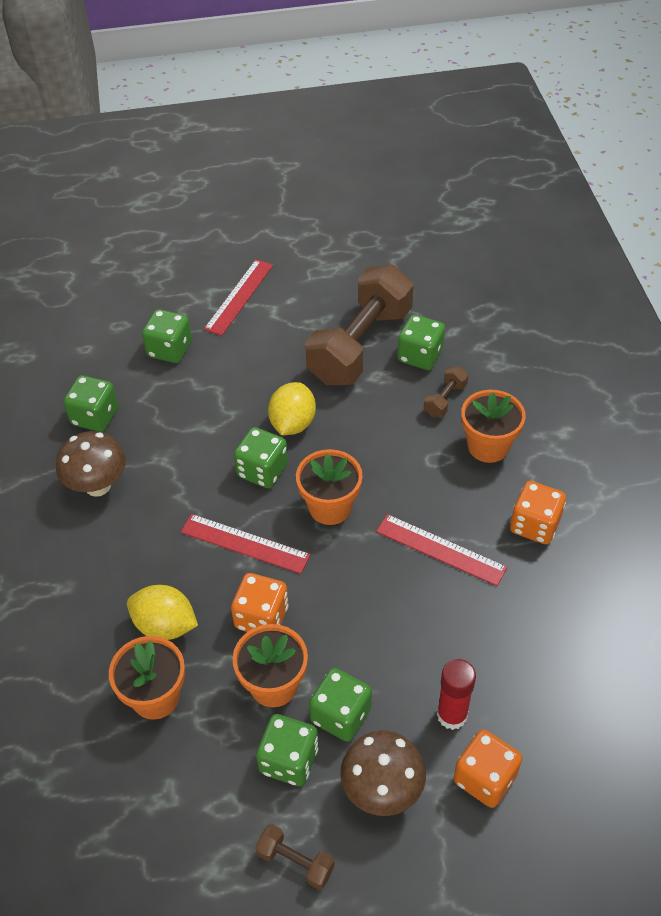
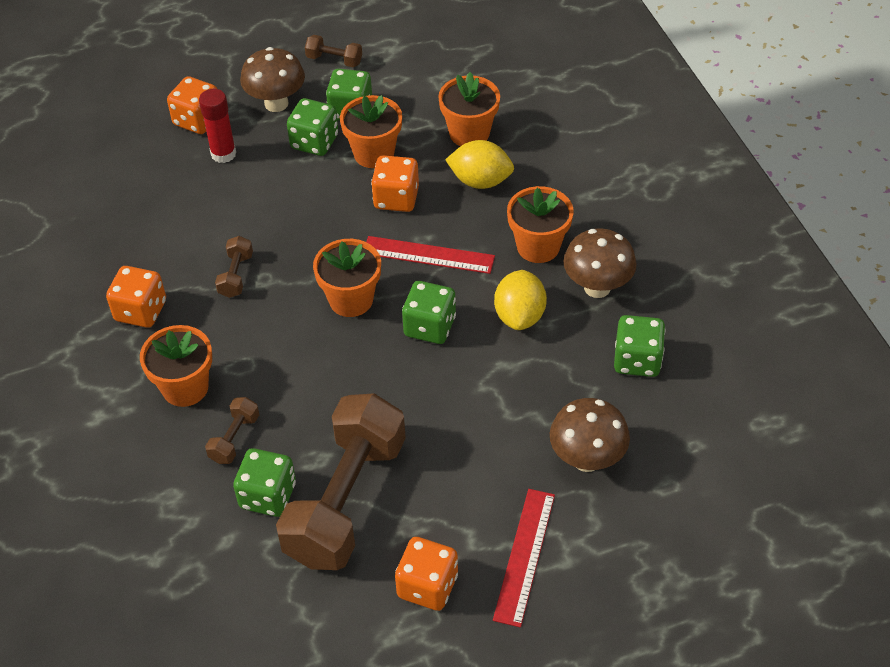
camera: 170 degrees right, 0 degrees up
(135, 536) = (538, 246): none -> orange flower pot
(170, 349) = (587, 459): green dice -> brown mushroom
(293, 423) = (409, 383): yellow lemon -> yellow lemon (519, 316)
(311, 288) = (427, 586): none -> orange dice
(440, 550) = (236, 275): red ruler -> brown dumbbell

